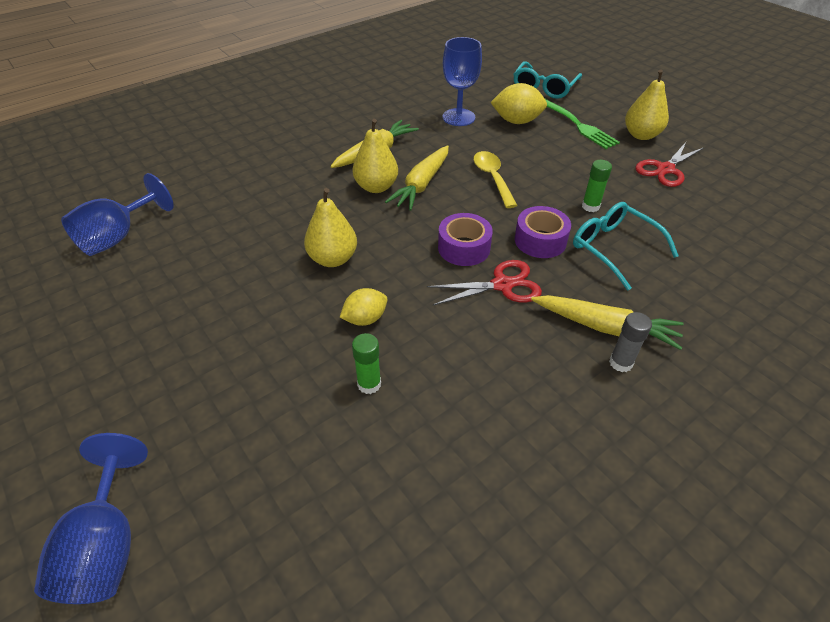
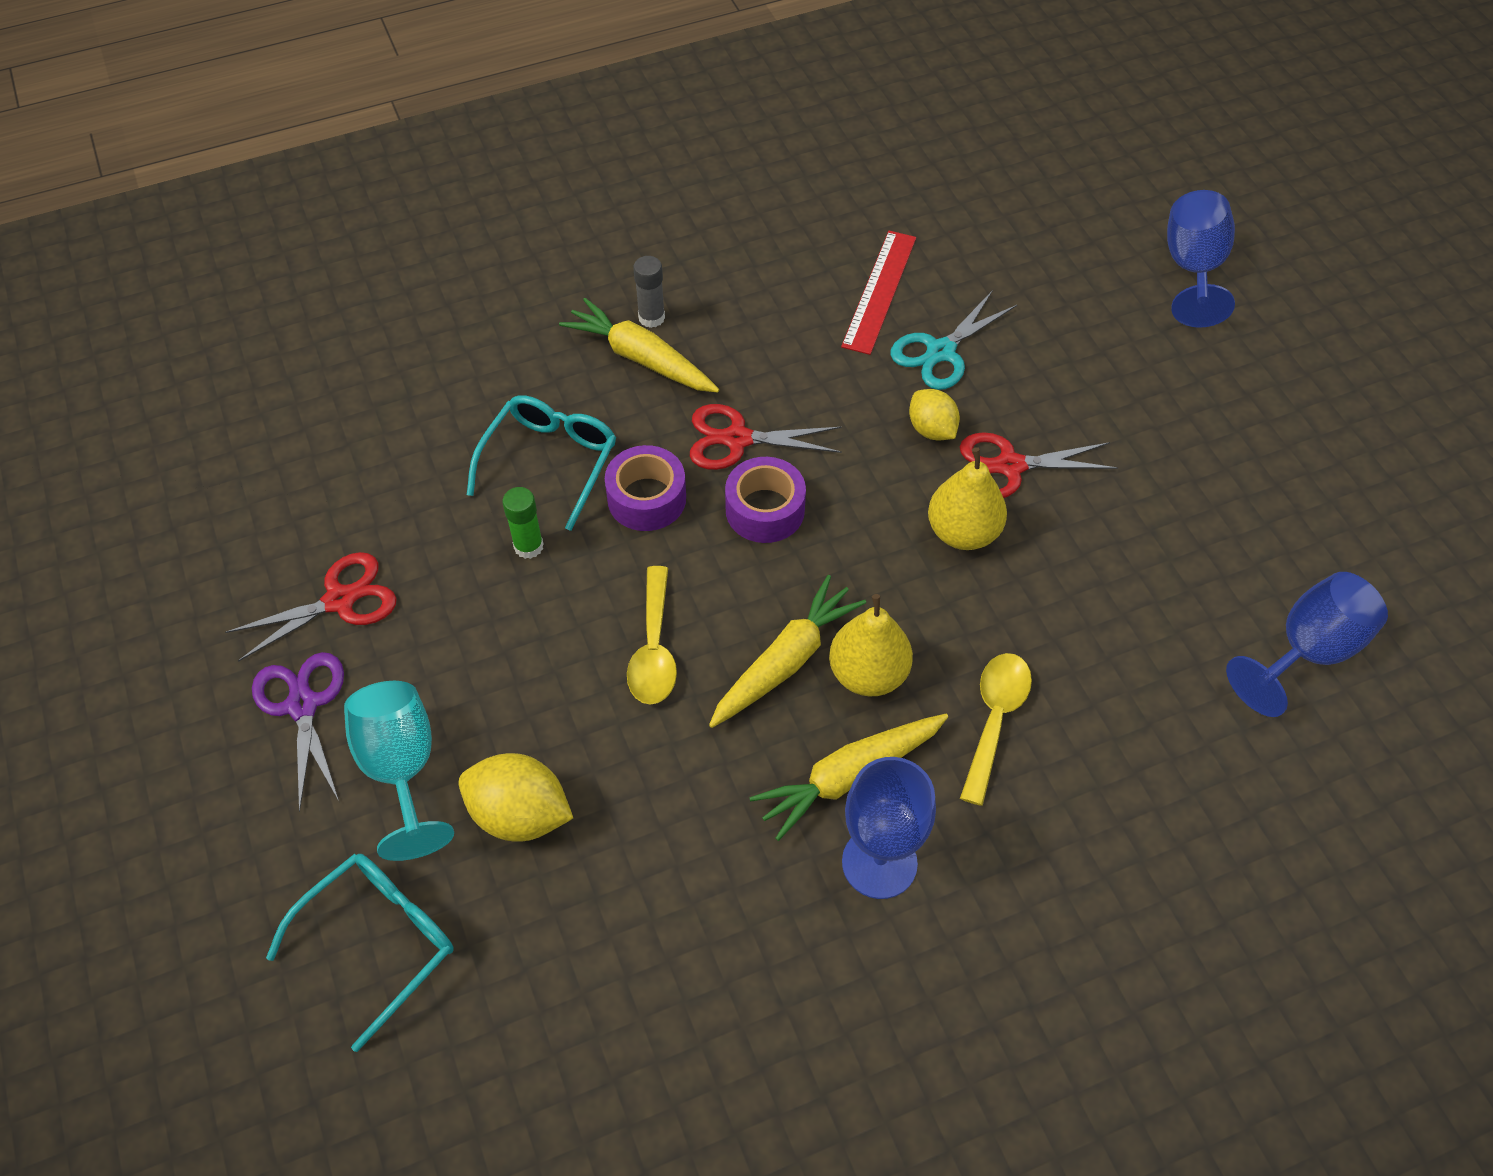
camera: 165 degrees left, 10 degrees up
(304, 304) = (1009, 466): none -> red scissors
(306, 181) = (994, 719): none -> yellow spoon
(365, 319) = (931, 429): yellow lemon -> yellow lemon turned 75 degrees clockwise
(369, 384) = (940, 352): green glue stick -> turquoise scissors
(438, 435) = (879, 291): none -> red ruler
(458, 117) = (637, 862): blue goblet -> blue goblet (879, 863)
(578, 125) = (401, 769): green fork -> turquoise goblet
(614, 248) = (550, 462): turquoise glasses -> turquoise glasses turned 135 degrees counterclockwise
(641, 135) = (302, 705): yellow pear -> purple scissors

